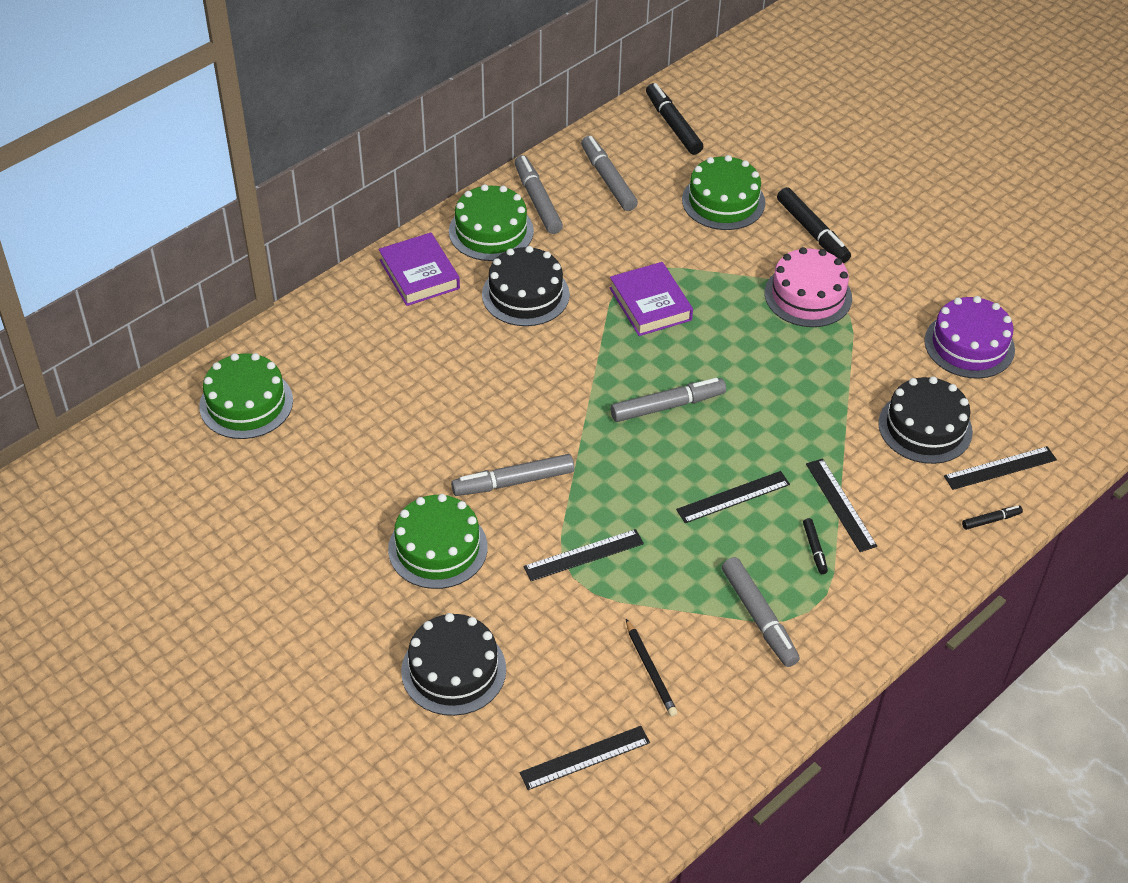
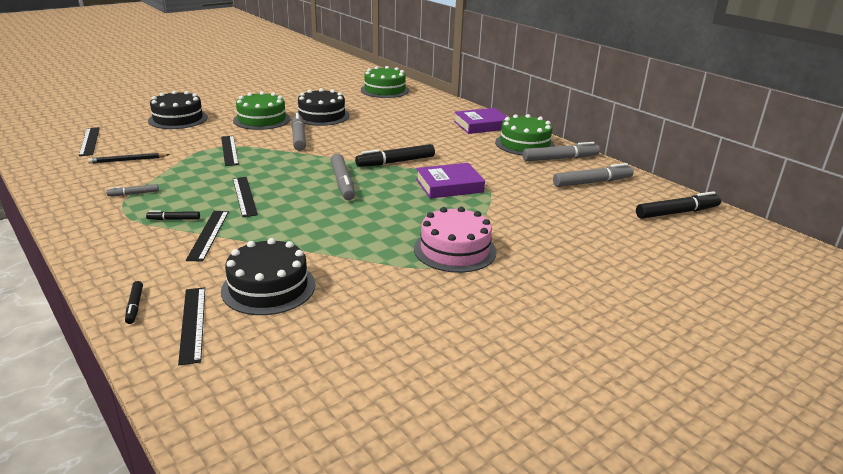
camera: 95 degrees right, 20 degrees down
(525, 294) = (462, 150): black cake -> black cake (322, 116)
(723, 201) = (578, 224): green cake -> none
(759, 617) = (133, 194): grey marker -> grey marker, size x0.51
(812, 232) = (544, 263): black marker -> black marker (395, 162)
(840, 504) = (208, 235): black ruler -> black ruler turned 75 degrees counterclockwise
(969, 345) = (370, 334): purple cake -> none

